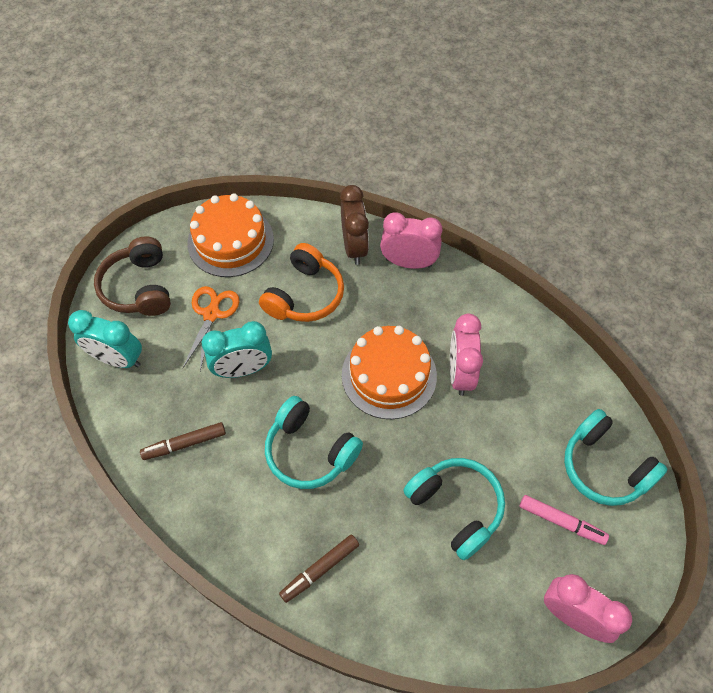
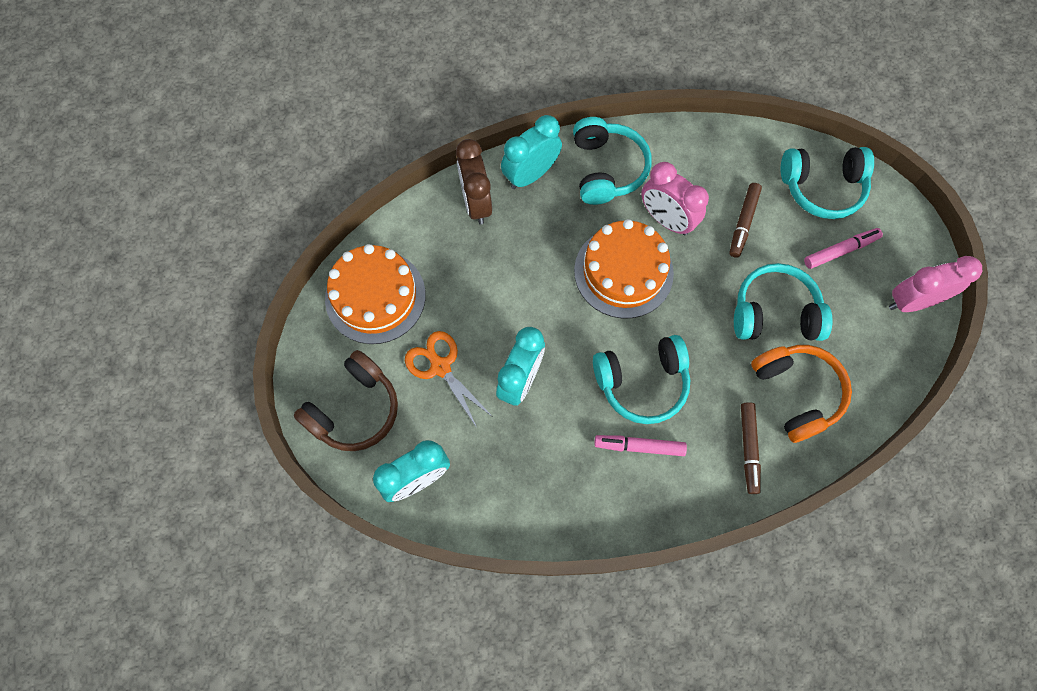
camera: 50 degrees left, 10 degrees up
(139, 287) = (354, 409): brown headphones -> brown headphones turned 75 degrees counterclockwise
(185, 444) = (553, 477): brown marker -> brown marker (743, 223)
(256, 486) = (639, 446): none -> pink marker
(304, 295) = (489, 278): orange headphones -> orange headphones (796, 393)
(354, 247) = (476, 203): brown clock -> brown clock turned 135 degrees counterclockwise
(408, 263) = (530, 175): pink clock -> turquoise clock
(461, 305) = (606, 169): none -> turquoise headphones

